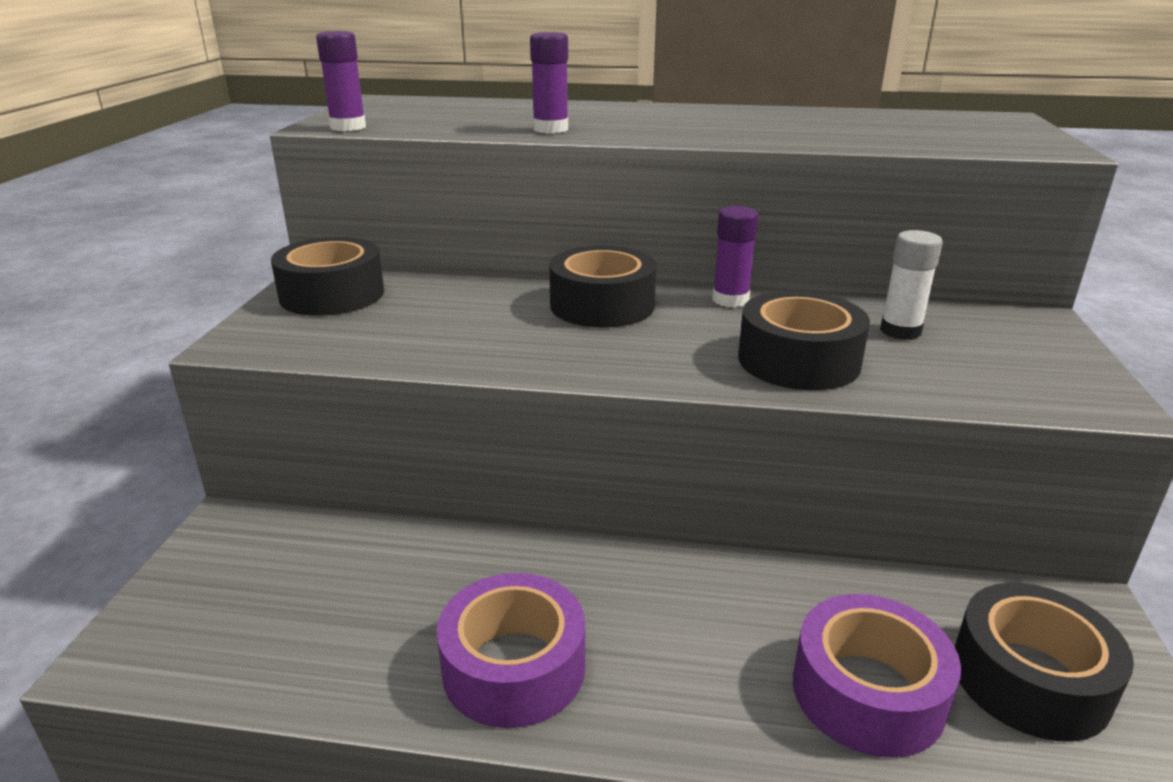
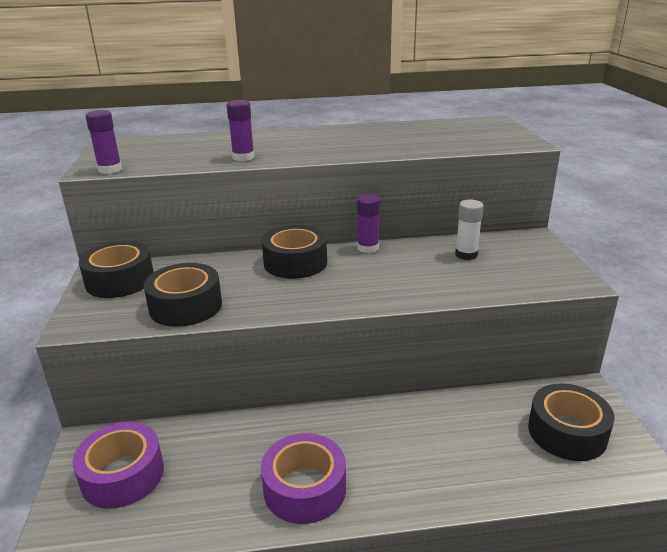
camera: 15 degrees left, 0 degrees up
(798, 361) = (419, 282): black tape -> black tape (185, 306)
(867, 692) = (493, 457): purple tape -> purple tape (122, 475)

